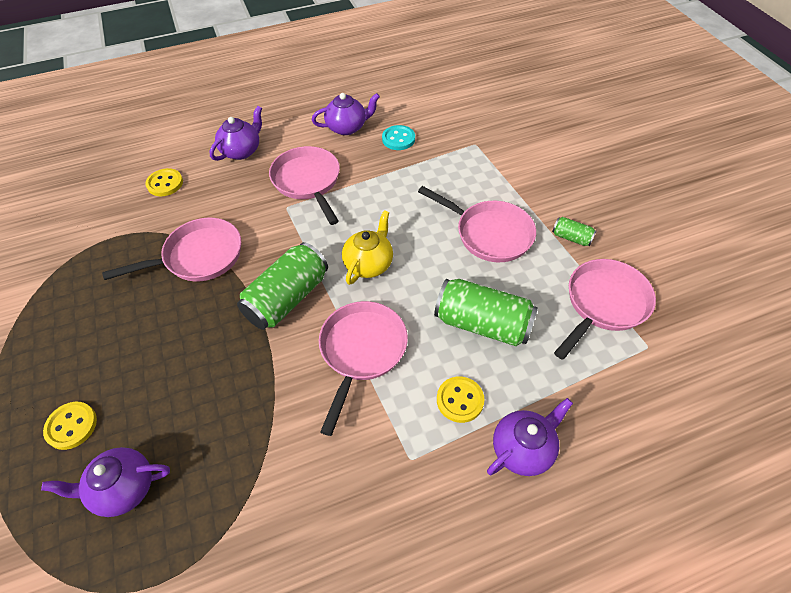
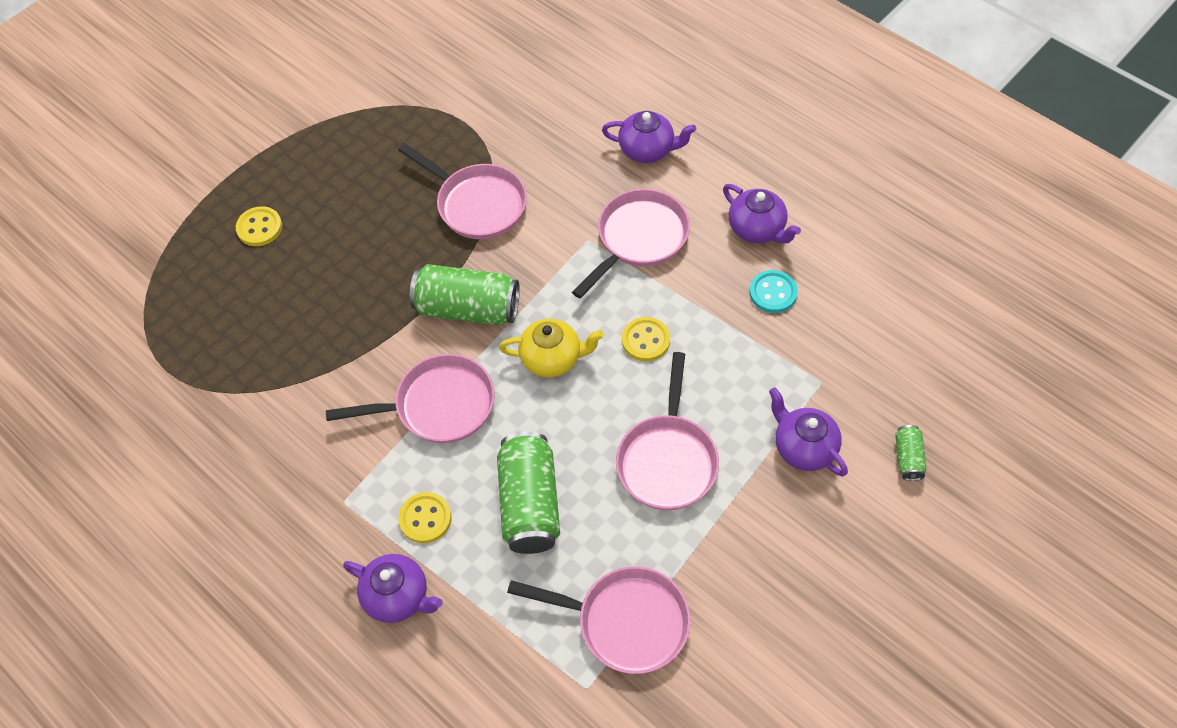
camera: 65 degrees right, 5 degrees up
(123, 488) = (225, 299): purple teapot -> purple teapot (803, 447)
(165, 183) = (555, 114): yellow button -> yellow button (645, 340)
(571, 238) = (715, 554): green can -> green can (908, 458)

